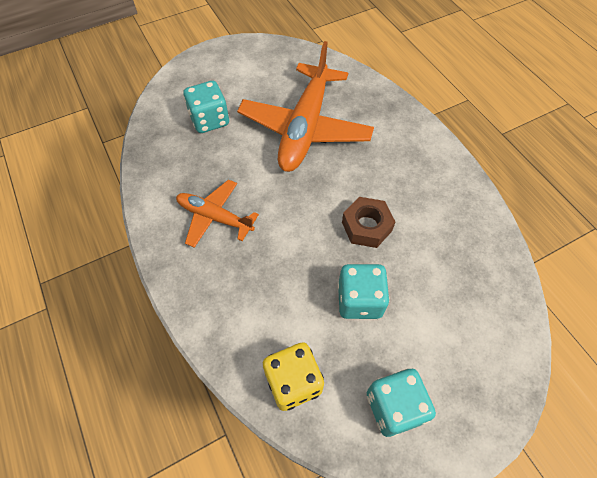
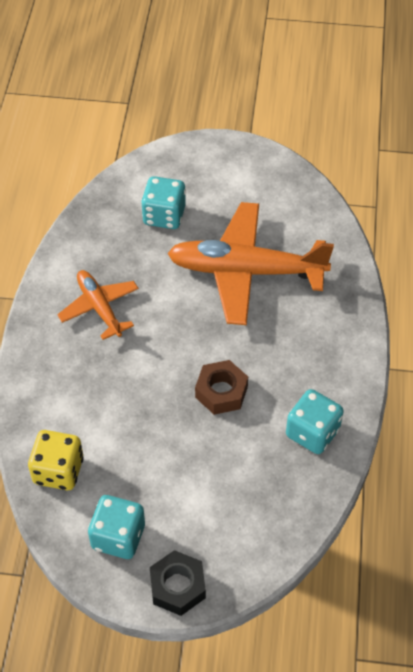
camera: 35 degrees right, 5 degrees down
(305, 128) = (245, 271): orange plane -> orange plane turned 45 degrees clockwise
(359, 300) = (161, 446): turquoise dice -> turquoise dice (312, 432)
(479, 416) = (177, 586): none -> black nut

